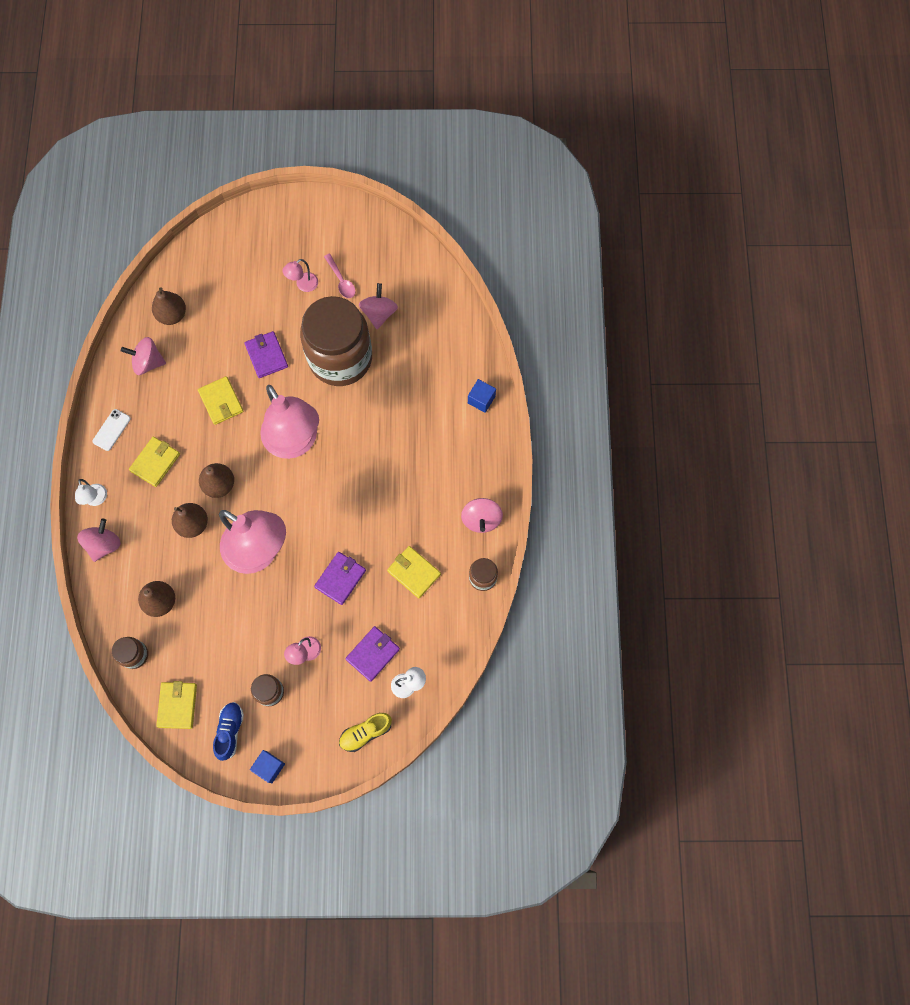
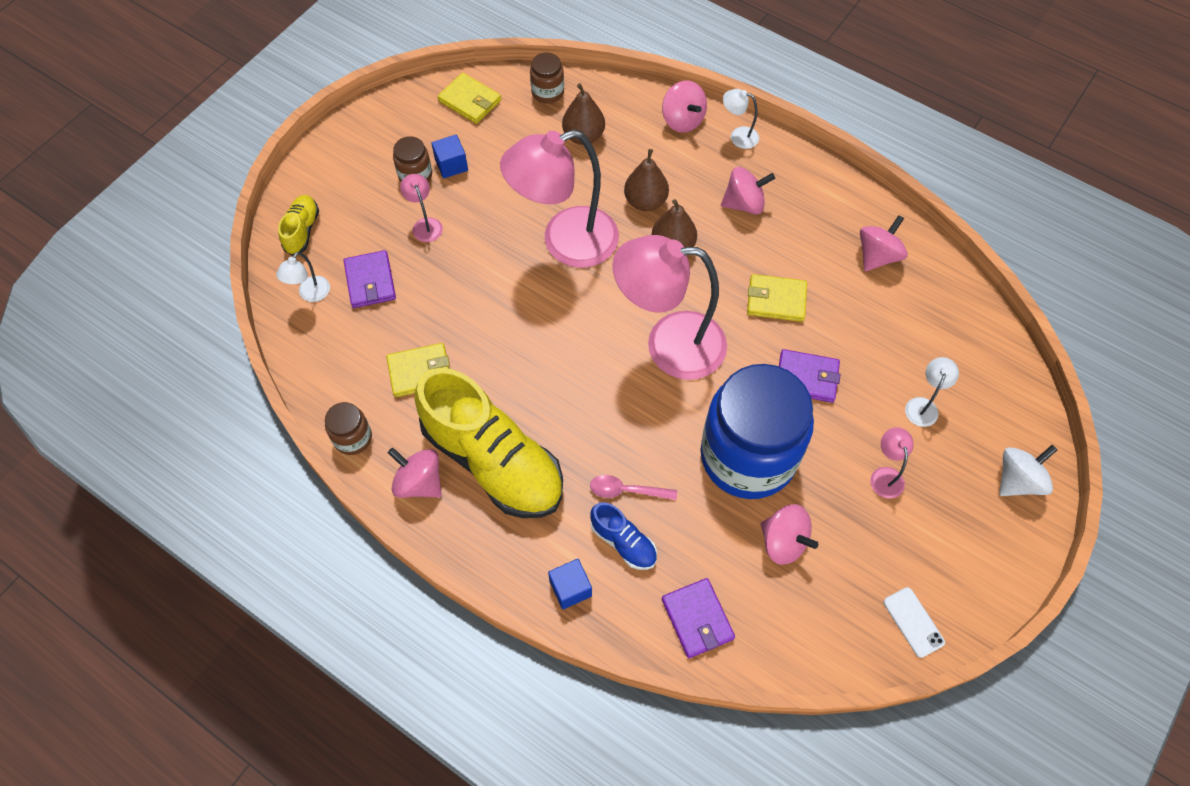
camera: 125 degrees right, 10 degrees down
(111, 430) = (812, 184): white phone -> white phone (913, 622)
(155, 462) = (744, 204): yellow wallet -> pink spinning top
(172, 315) = (929, 310): brown pear -> none
(230, 731) = (408, 127): blue shoe -> blue shoe (623, 542)
(244, 287) = (923, 406): none -> white lamp
(261, 222) = (1018, 480): none -> white spinning top
(269, 767) = (347, 139): blue cube -> blue cube (451, 165)
(340, 358) = (748, 456): brown jar -> blue jar
(340, 578) = (474, 298): purple wallet -> purple wallet (697, 619)
(341, 280) = (864, 525): pink spoon -> pink spoon (627, 491)
(439, 489) = (493, 461): none -> yellow shoe

